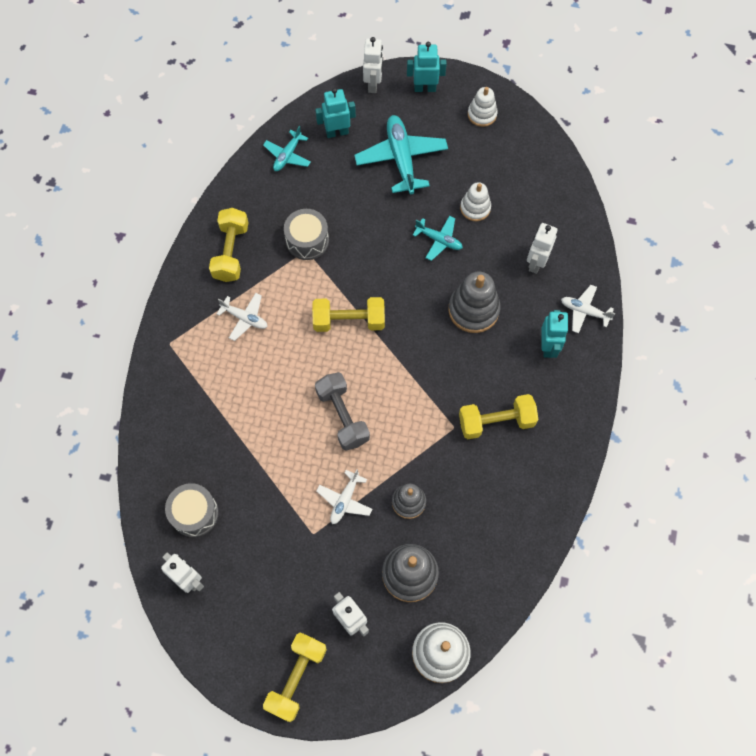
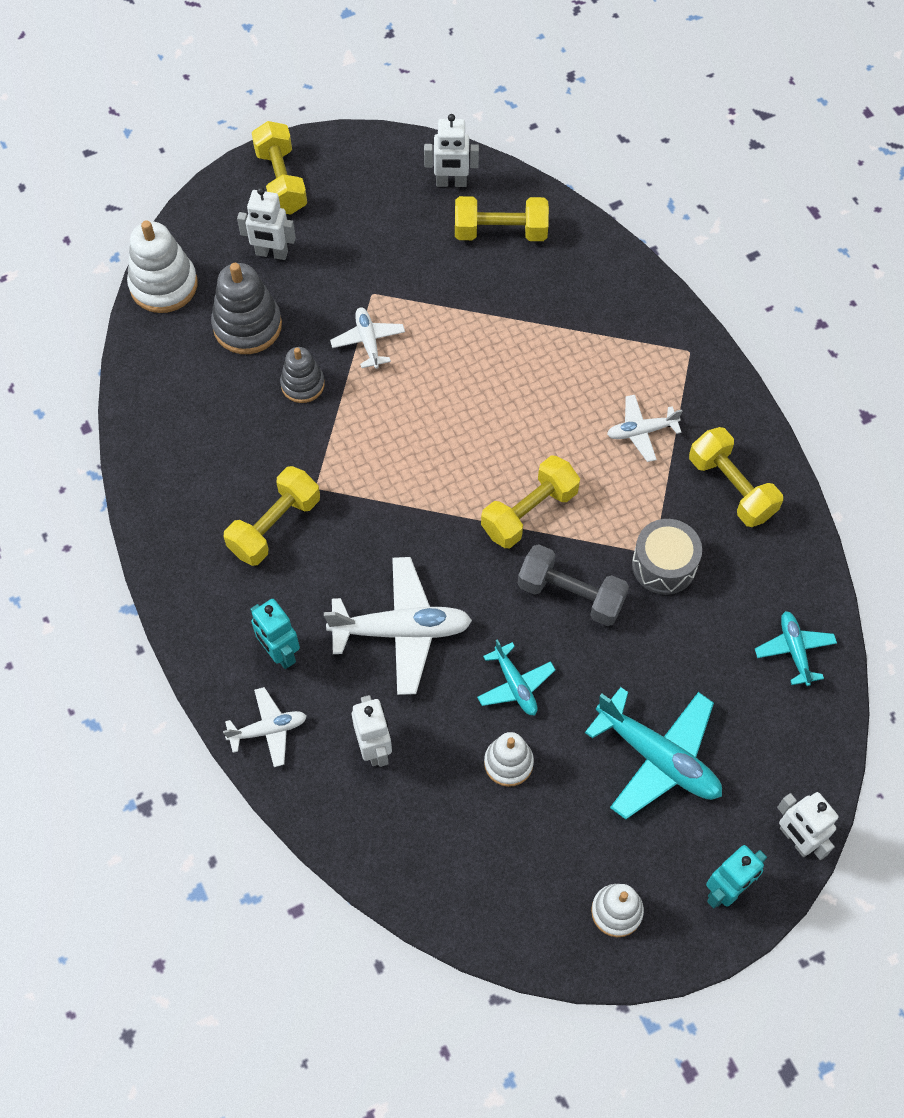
camera: 140 degrees right, 5 degrees down
(194, 513) = (500, 232): grey drum -> yellow dumbbell
(337, 132) = (769, 730): turquoise robot -> none
(342, 416) = (443, 413): grey dumbbell -> grey dumbbell (571, 594)
(439, 240) = (515, 685): turquoise plane -> turquoise plane turned 105 degrees counterclockwise
(473, 310) = (401, 630): grey stacking toy -> white plane

